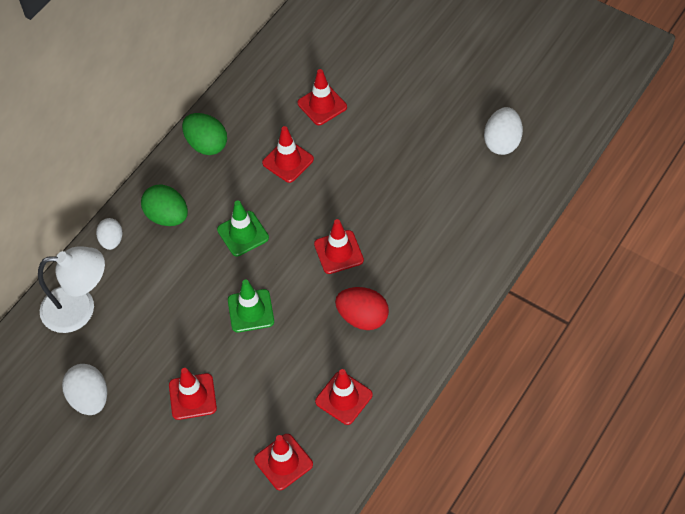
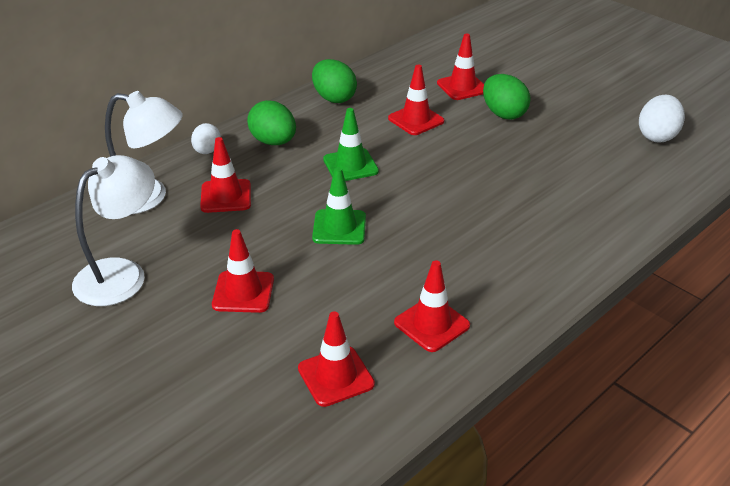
camera: 10 degrees right, 20 degrees down
(89, 398) = (121, 274): white egg -> white lamp
(338, 252) = (455, 194): red traffic cone -> red traffic cone (226, 196)
(362, 317) = (472, 253): red egg -> none
(365, 137) = (503, 114): none -> green egg

